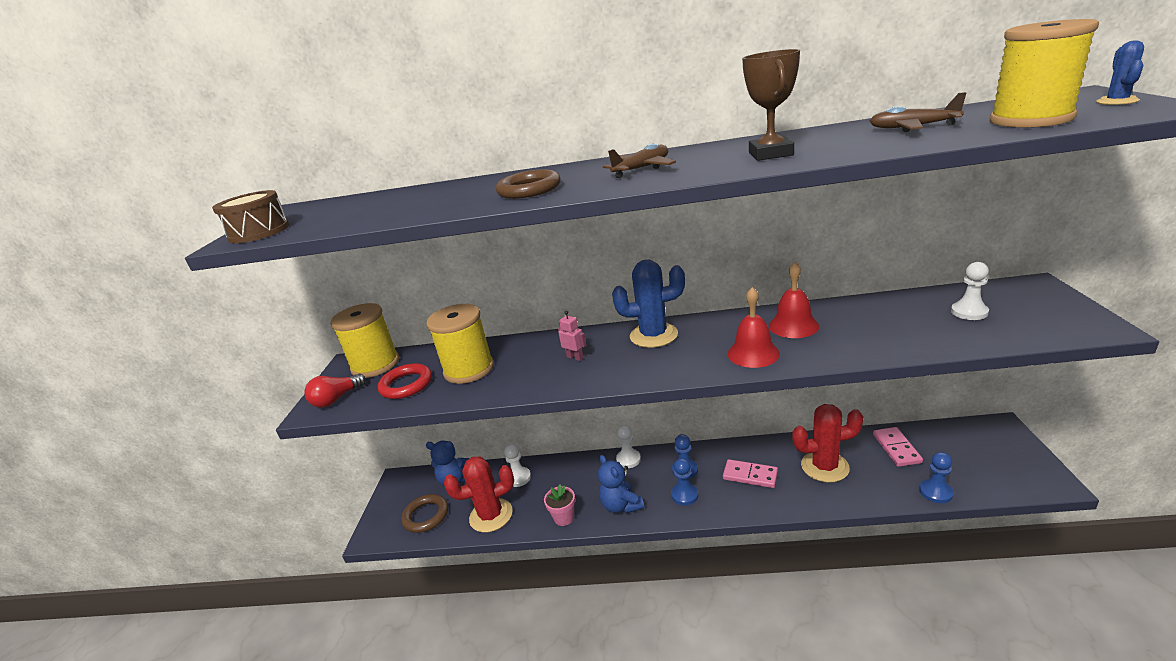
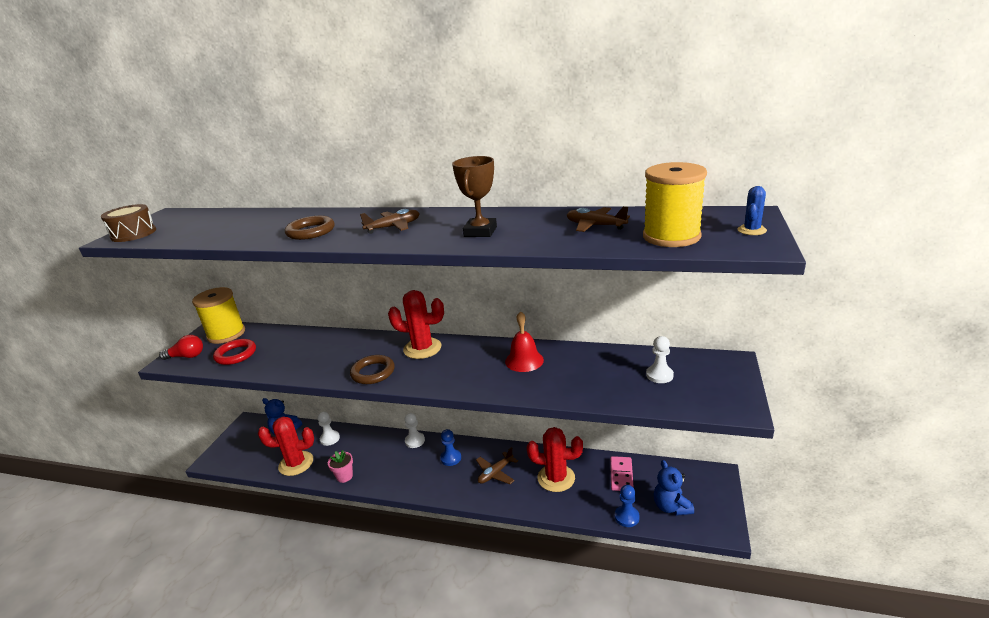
camera: 10 degrees right, 0 degrees up
(336, 399) = (186, 356): red light bulb -> red light bulb turned 150 degrees counterclockwise
(426, 516) = (252, 454): brown ring -> brown ring (373, 372)
(469, 369) = (282, 351): yellow spool -> none
(575, 357) = (357, 356): pink robot -> none
(621, 505) = (389, 476): blue teddy bear -> blue teddy bear (671, 507)
(653, 335) = (422, 348): blue cactus -> red cactus
(684, 495) = (439, 478): blue pawn -> none
(750, 475) = (495, 473): pink domino -> brown plane
(753, 353) = (477, 378): red bell -> none

